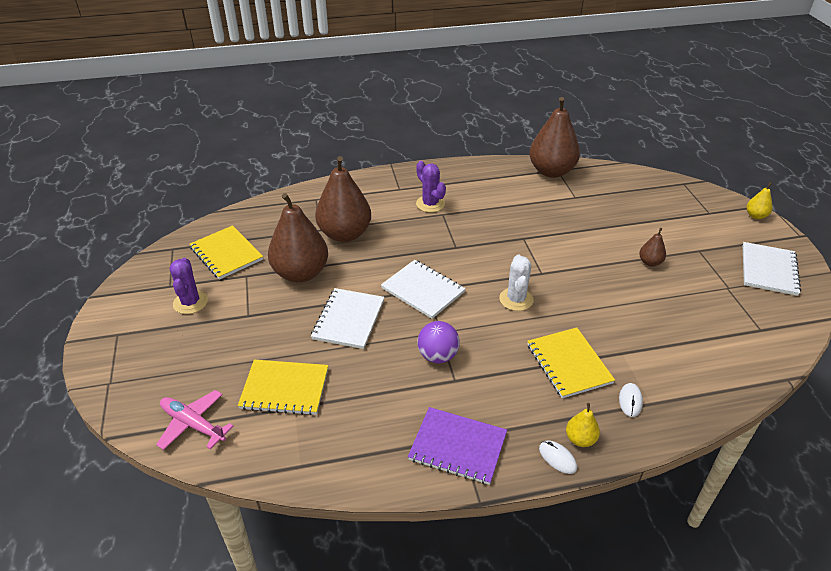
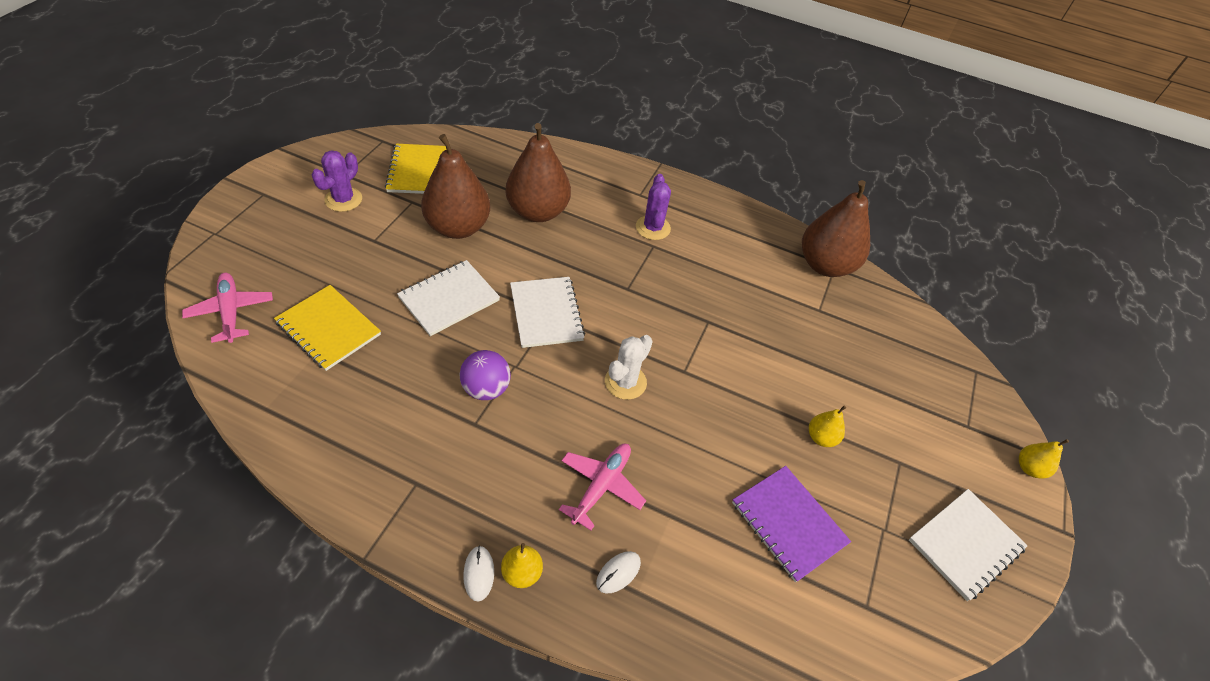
camera: 30 degrees right, 10 degrees up
(457, 447) = (404, 490): purple notebook -> purple notebook (788, 523)
(569, 364) = (601, 486): yellow notebook -> pink plane
(650, 262) = (821, 437): brown pear -> yellow pear

